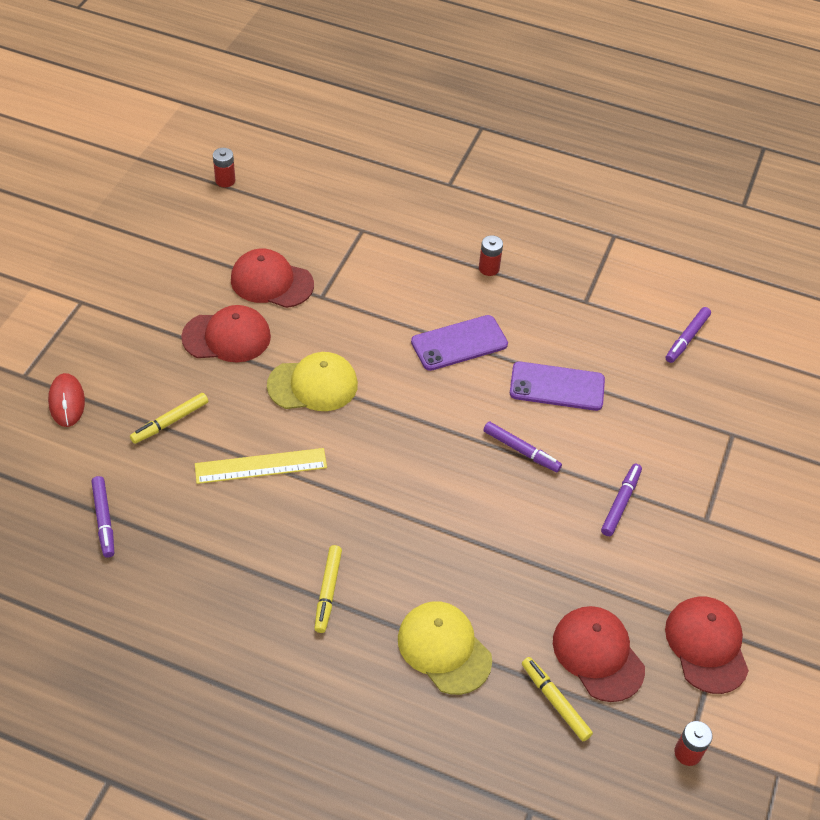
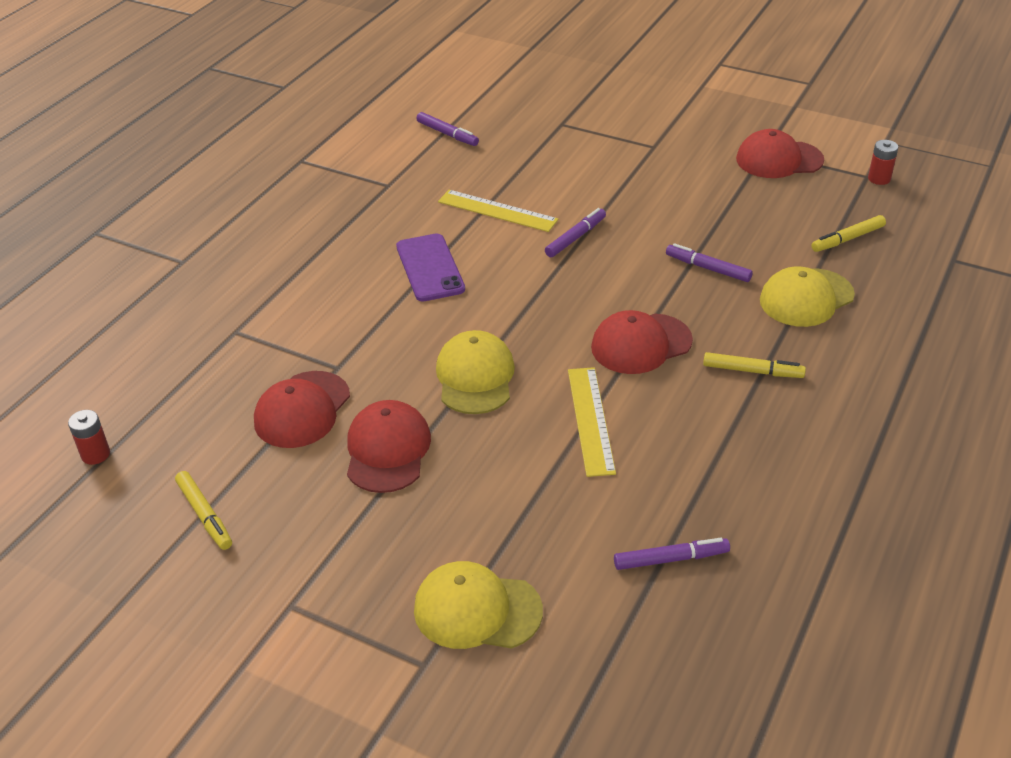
camera: 80 degrees left, 10 degrees down
(66, 402) = (477, 610): red mouse -> yellow cap
(170, 422) = (520, 501): yellow marker -> yellow marker (204, 515)
(489, 268) = (325, 242): red battery -> none
(557, 387) = (497, 211): purple phone -> yellow ruler
(598, 654) = (797, 213): red cap -> red cap (641, 344)
(621, 503) = (637, 187): purple marker -> purple marker (708, 268)

